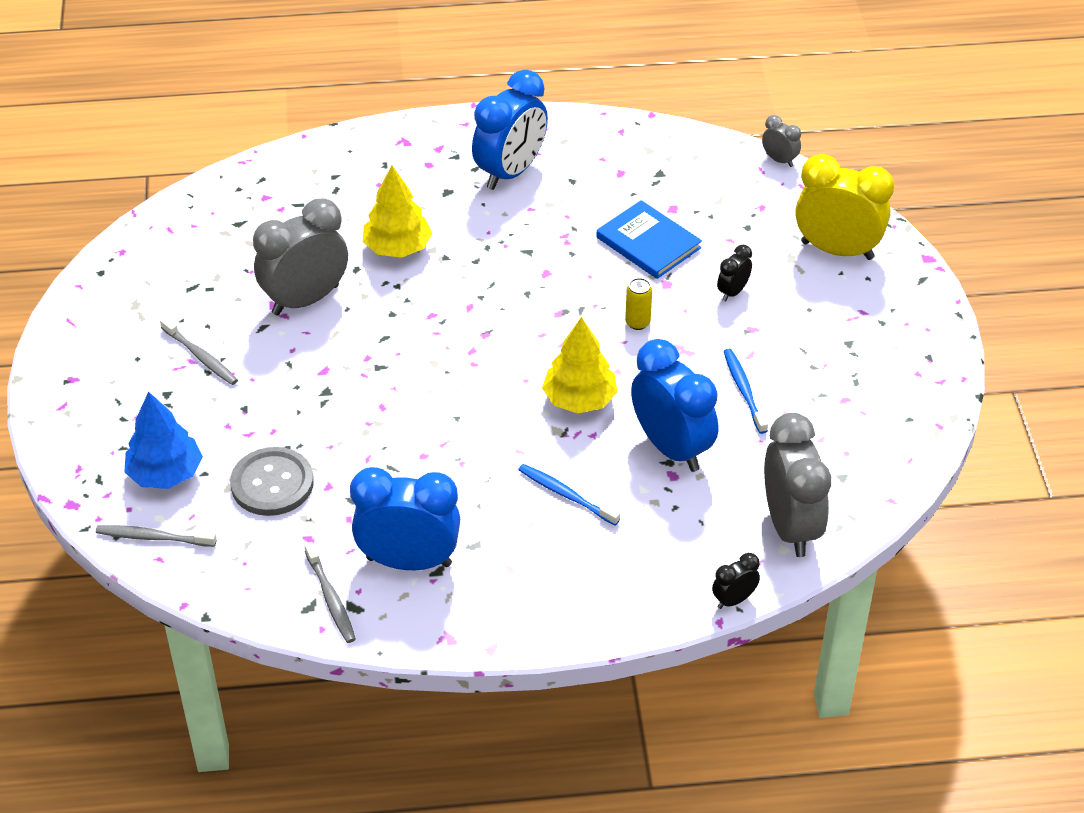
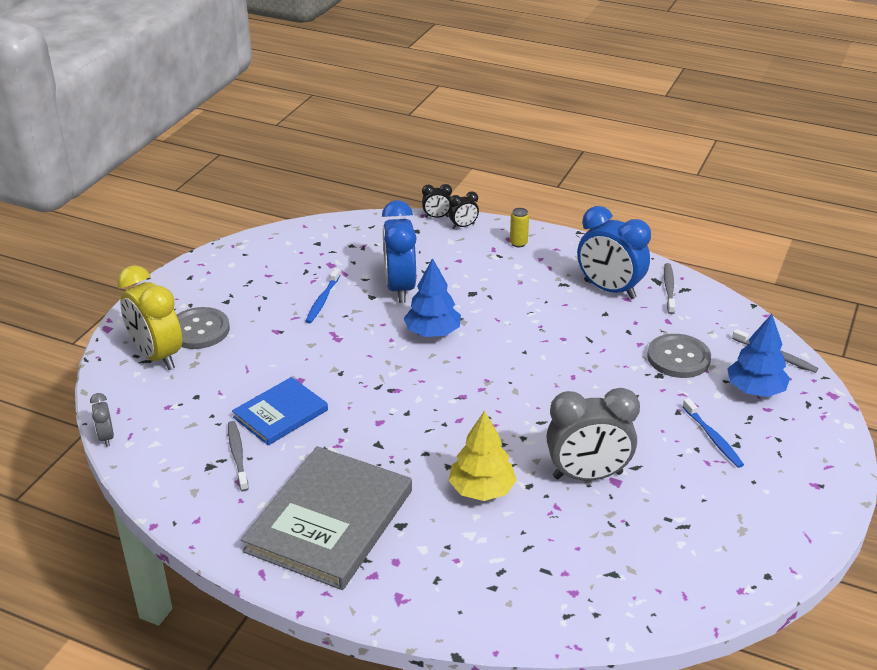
camera: 150 degrees left, 10 degrees down
(201, 357) = (698, 462): grey toothbrush -> grey toothbrush (237, 455)
(510, 172) = (330, 520): blue clock -> grey book
(565, 494) = (487, 288): blue toothbrush -> blue toothbrush (713, 438)
(579, 399) = (432, 332): yellow tree -> blue tree
(637, 322) = (347, 363): yellow can -> yellow can (518, 243)
(648, 243) = (280, 414): blue book -> blue book turned 60 degrees clockwise
(733, 292) = (261, 357): black clock -> black clock (463, 226)
(790, 527) = (372, 233): grey clock -> none
(833, 295) = (199, 330): none -> grey button

